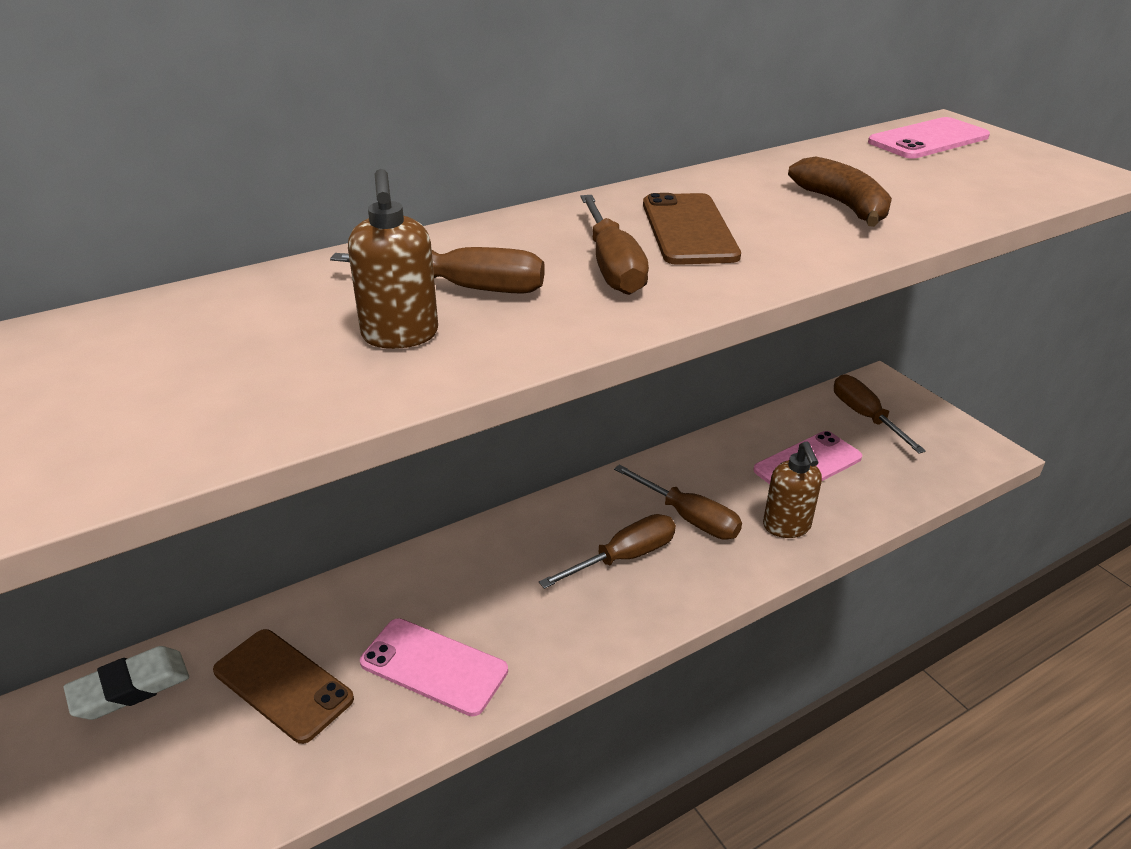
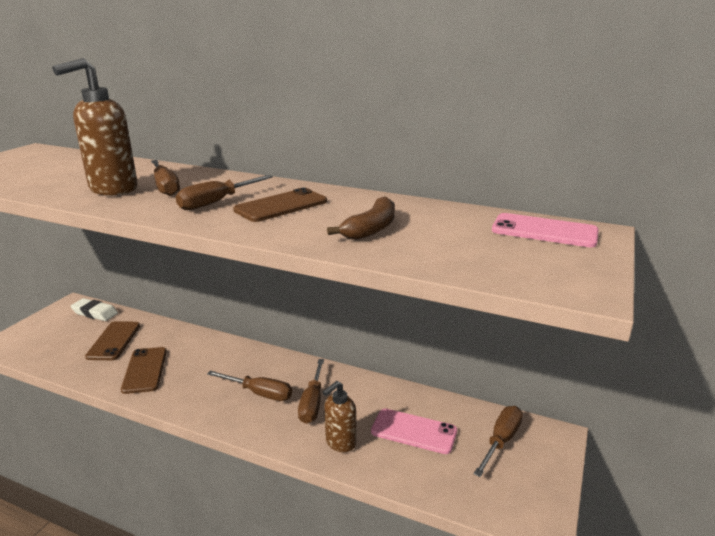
camera: 55 degrees right, 10 degrees down
(400, 336) = (112, 189): brown soap dispenser -> brown soap dispenser, size x1.63
(434, 666) = (145, 370): pink phone -> brown phone

